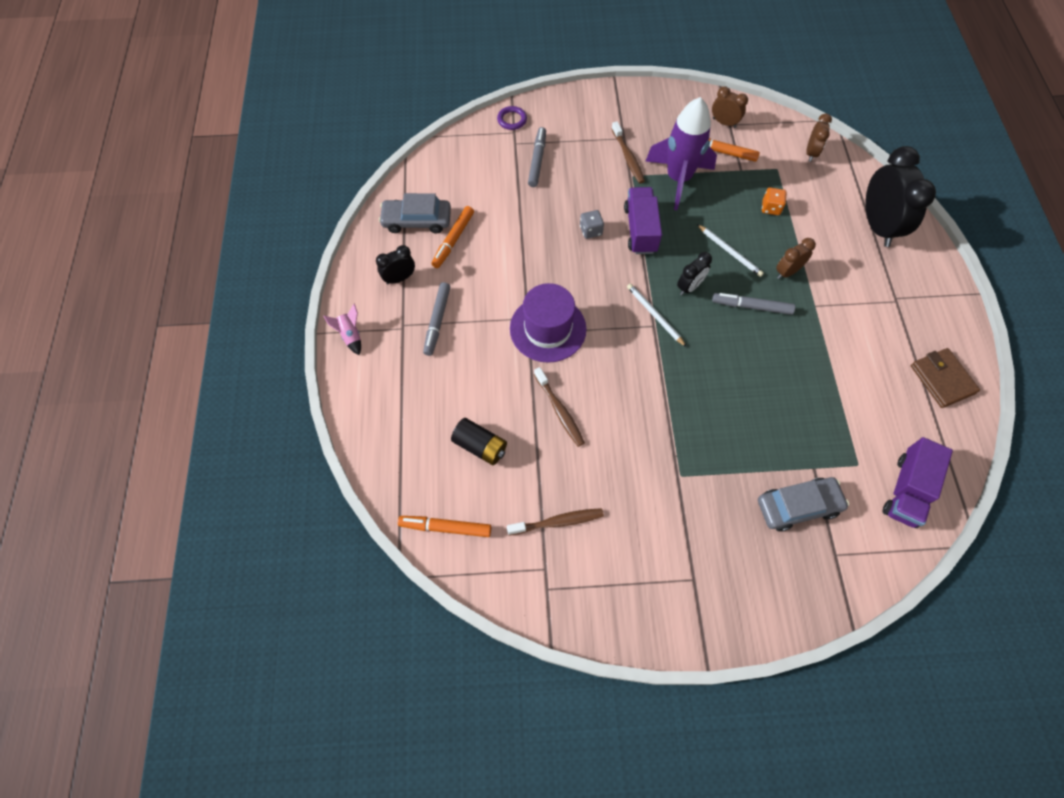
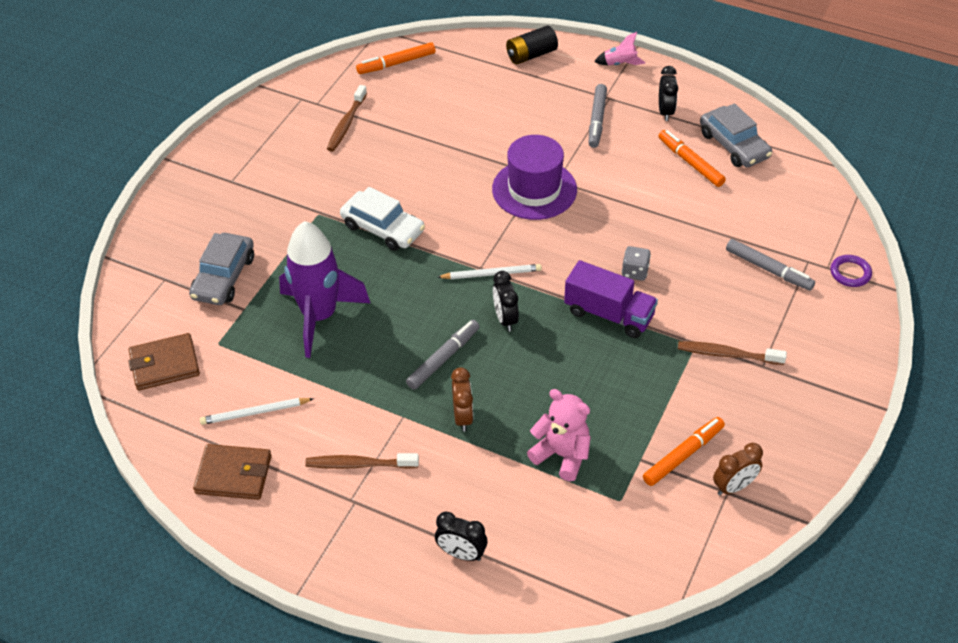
camera: 120 degrees right, 15 degrees down
(417, 221) = (733, 145): grey car -> grey car turned 120 degrees clockwise
(437, 321) = (597, 120): grey marker -> grey marker turned 120 degrees counterclockwise
(445, 527) = (396, 63): orange marker -> orange marker turned 150 degrees counterclockwise
(480, 446) = (449, 104): black battery -> black battery (531, 55)
(559, 410) = (443, 163): brown toothbrush -> brown toothbrush (359, 464)
(662, 415) = (382, 228): none -> white car
(678, 179) = (663, 386): purple rocket -> purple rocket (319, 316)
(730, 252) = (526, 378): white pencil -> white pencil (255, 413)
(770, 208) = (562, 455): orange dice -> pink teddy bear
(811, 152) = (624, 557): brown clock -> none
(877, 226) = (461, 554): black clock -> black clock, size x0.51
(906, 490) = (164, 365): purple truck -> brown wallet

